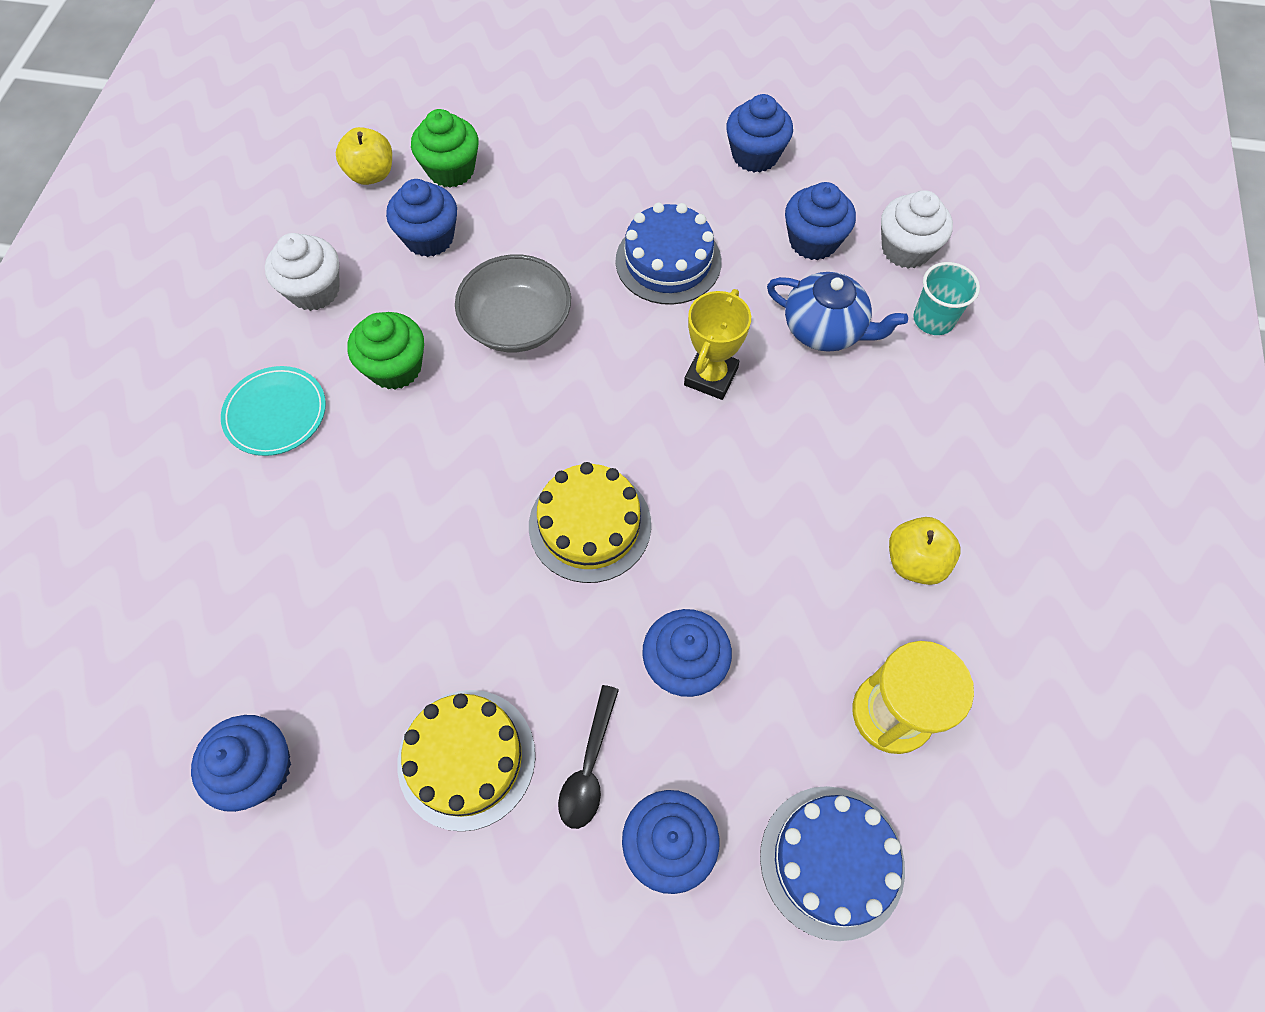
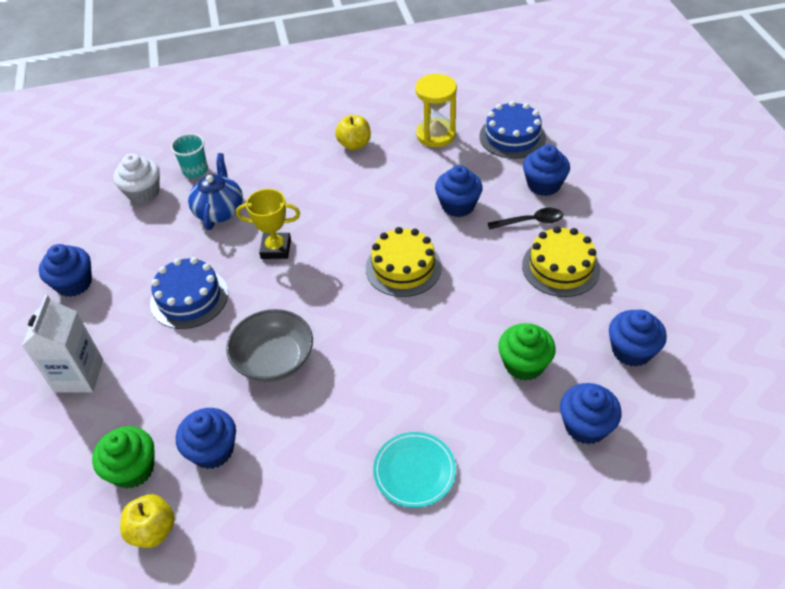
camera: 110 degrees left, 15 degrees down
(314, 290) = (294, 507): white cupcake -> none
(395, 367) = (341, 414): green cupcake -> green cupcake (524, 364)
(603, 143) = (79, 375): none -> white carton
(813, 241) = (149, 233): blue cupcake -> blue cupcake (585, 426)

